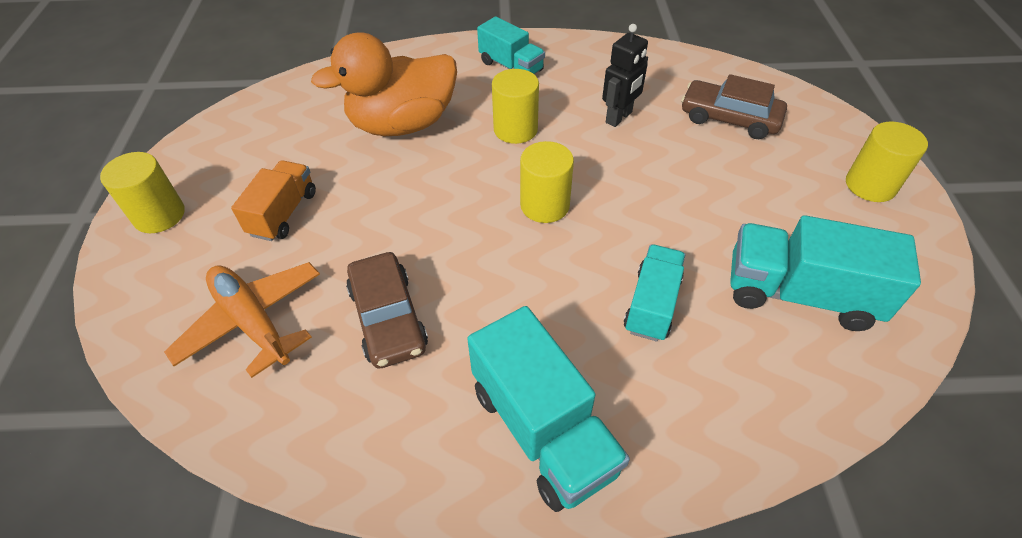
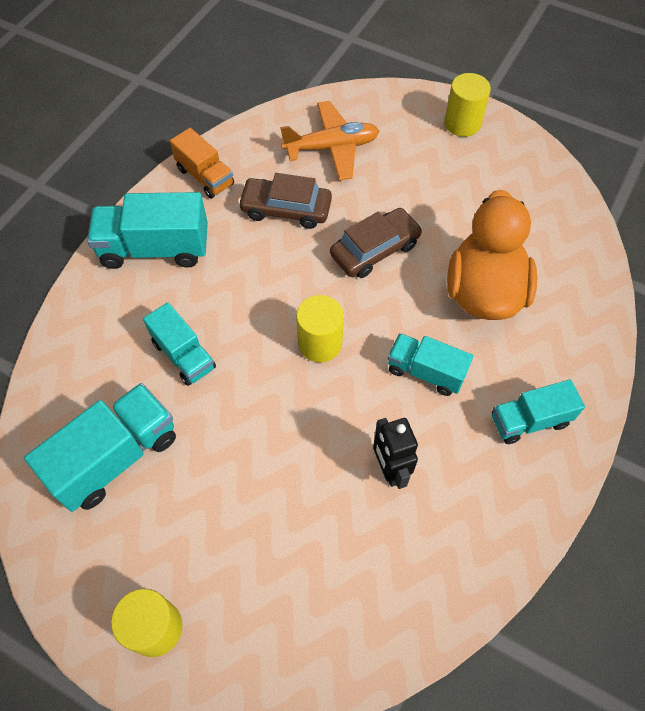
camera: 120 degrees right, 10 degrees up
(283, 213) = (420, 185): orange truck -> orange truck (205, 177)
(515, 129) = (425, 372): yellow cylinder -> turquoise truck
(729, 118) = (324, 575): brown car -> brown car (375, 250)

